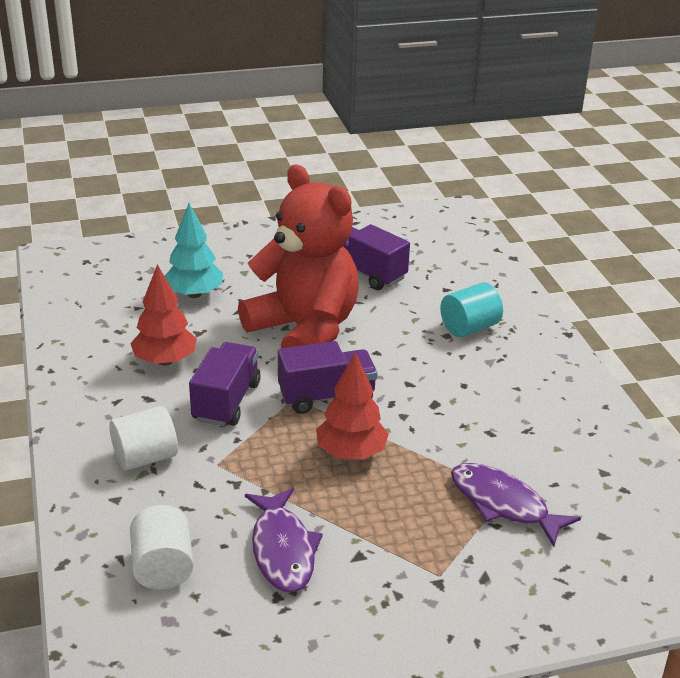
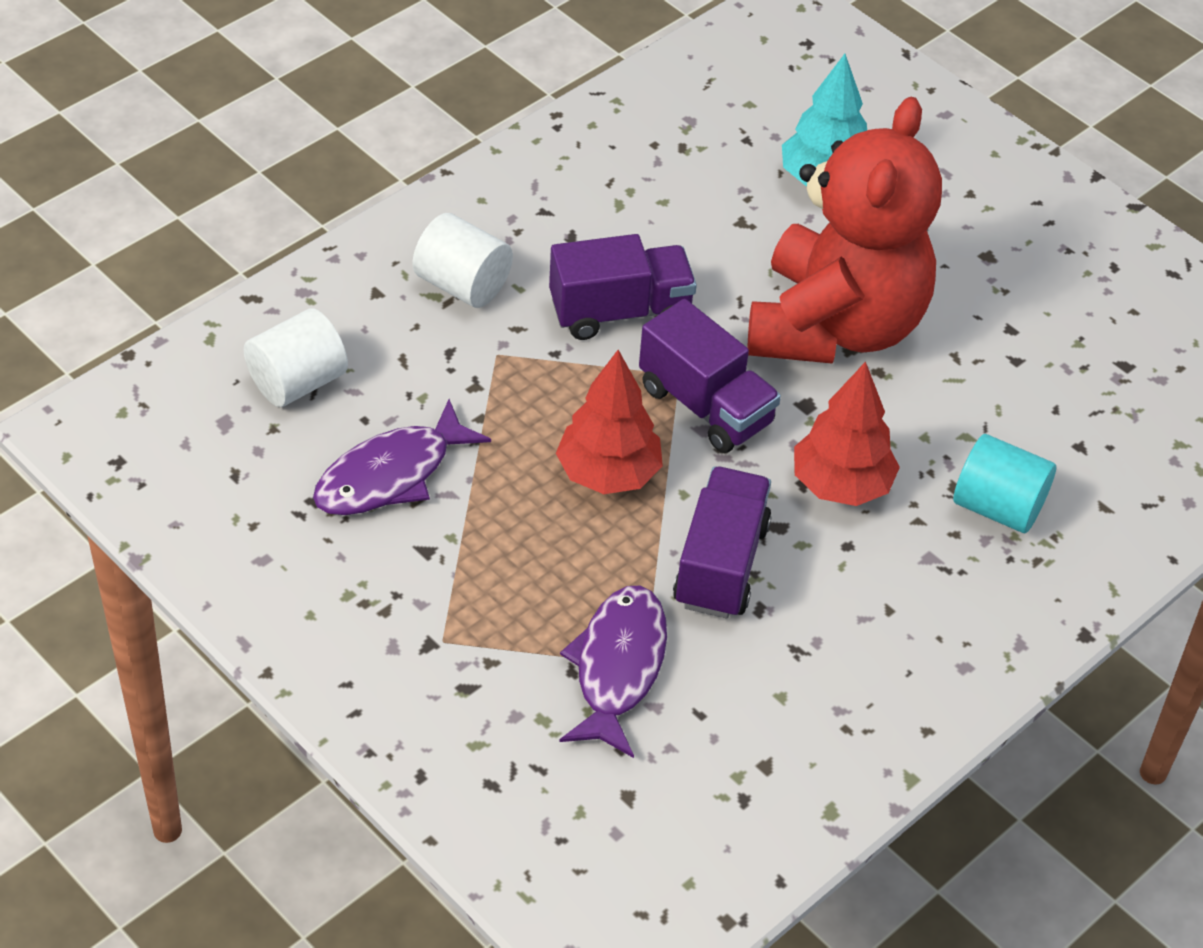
camera: 60 degrees right, 15 degrees up
(165, 361) = (656, 218): red tree -> red tree (841, 485)
(367, 273) = (1040, 339): purple truck -> purple truck (720, 564)

